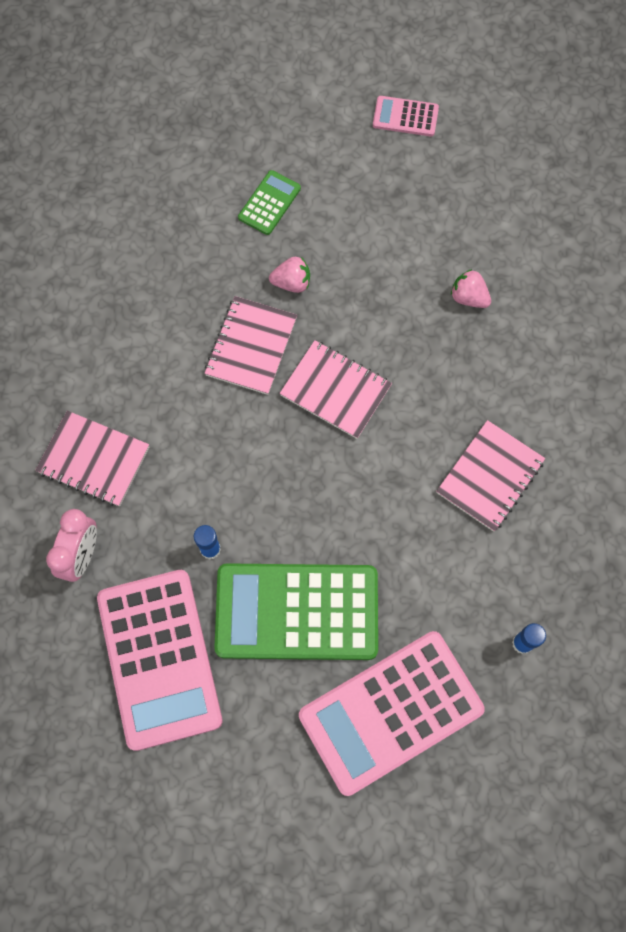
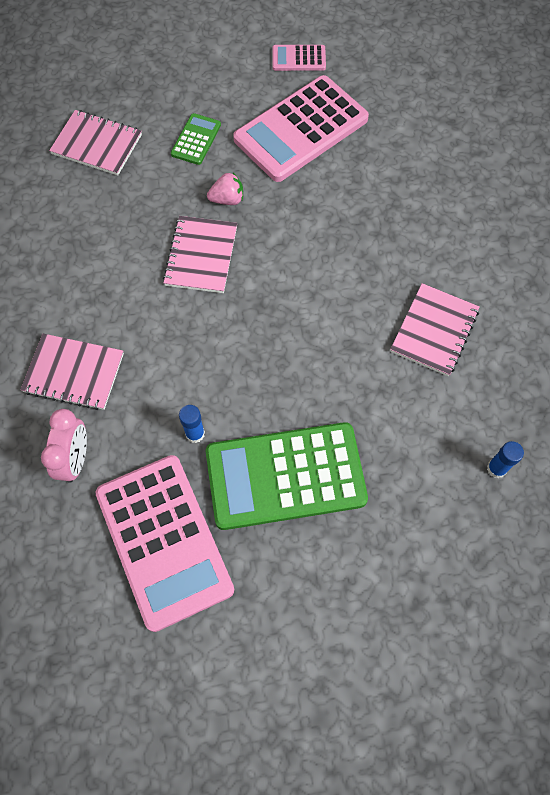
camera: 10 degrees left, 5 degrees down
(335, 390) = (283, 281): pink notebook -> pink notebook (97, 144)
(391, 712) = (391, 552): pink calculator -> pink calculator (301, 129)
(468, 297) = (382, 189): pink strawberry -> none

